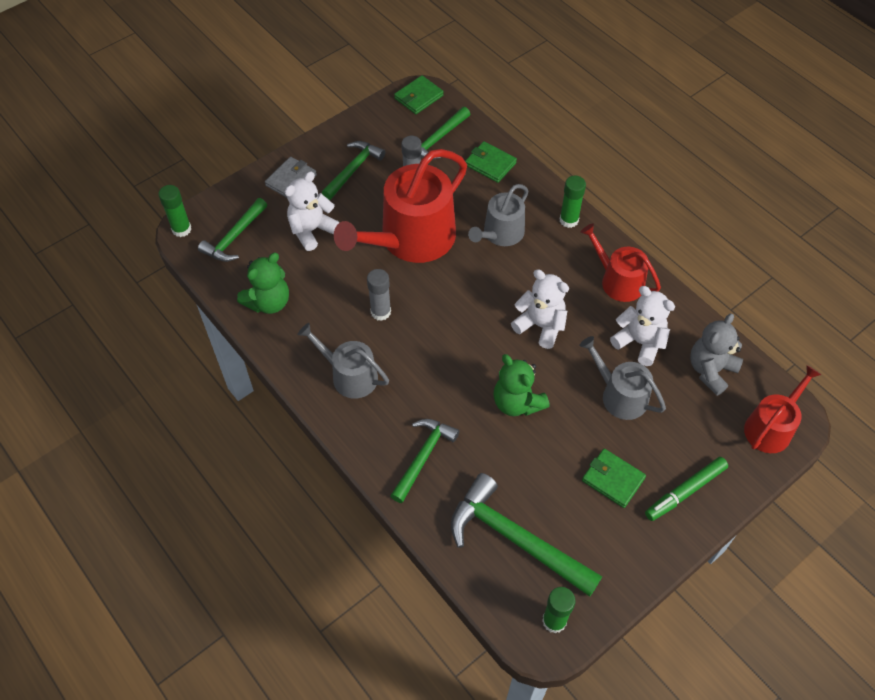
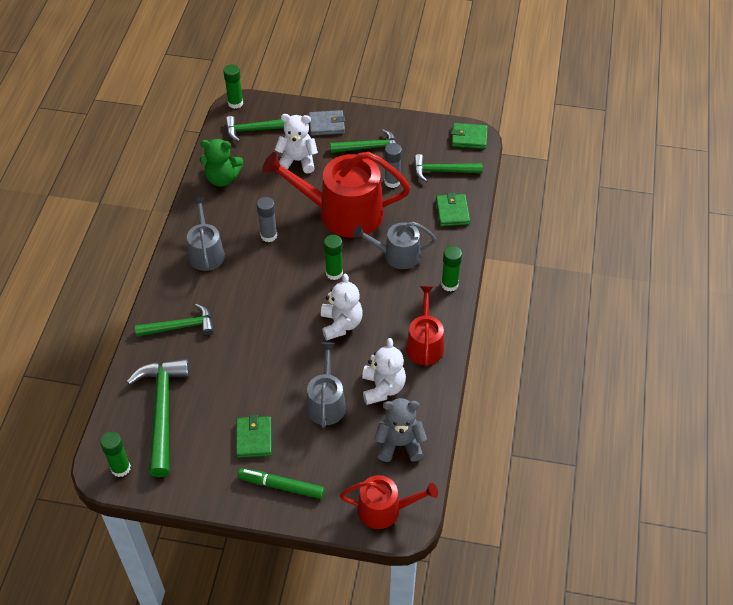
camera: 50 degrees right, 5 degrees down
(476, 292) = (334, 273): none -> green glue stick
(517, 402) = (266, 349): green teddy bear -> none

